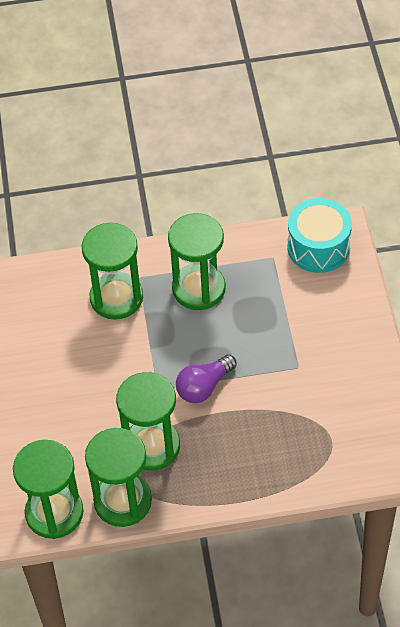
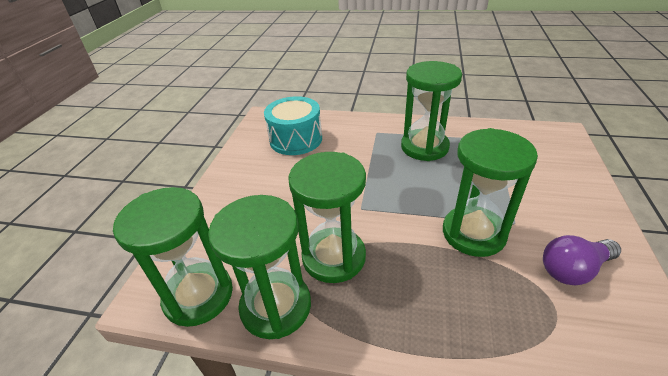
camera: 20 degrees right, 15 degrees down
(116, 298) = (353, 141): green hourglass -> green hourglass (473, 233)
(204, 387) = (408, 217): purple light bulb -> purple light bulb (573, 269)
(318, 247) = (540, 140): turquoise drum -> turquoise drum (296, 139)

